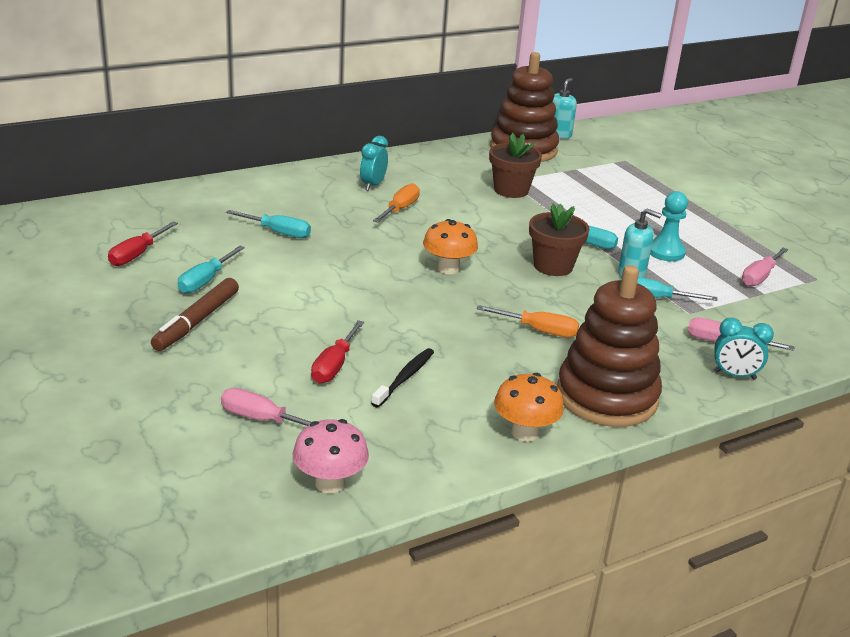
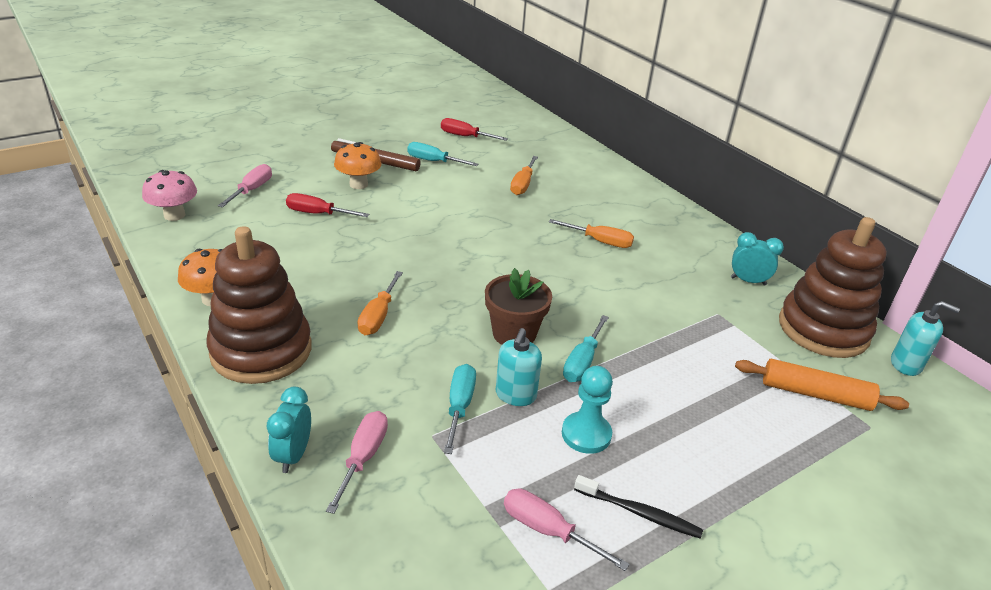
camera: 85 degrees right, 5 degrees up
(278, 232) = (523, 184): turquoise screwdriver -> orange screwdriver
(373, 185) = (644, 226): turquoise clock -> turquoise clock (748, 281)
(405, 378) = (299, 243): black toothbrush -> black toothbrush (639, 513)
(448, 268) = (486, 267): orange mushroom -> orange mushroom (358, 184)
(511, 190) = (691, 313): brown flower pot -> none
(598, 168) = (815, 394): none -> orange rolling pin

